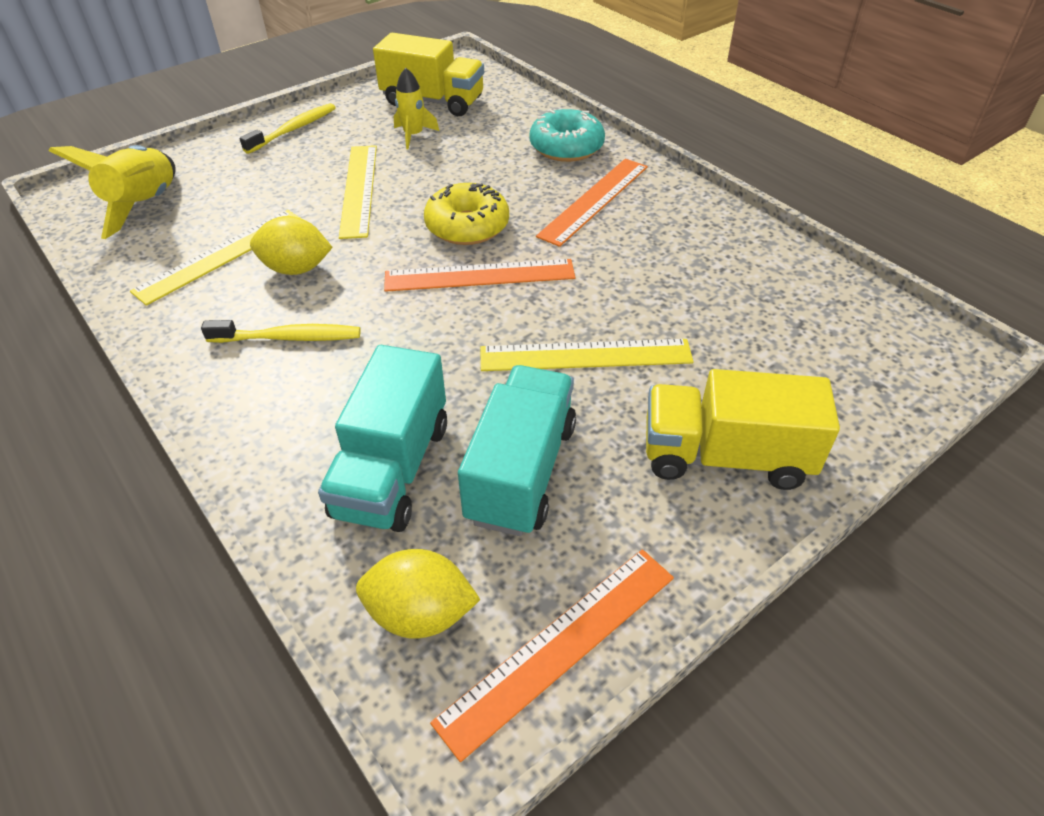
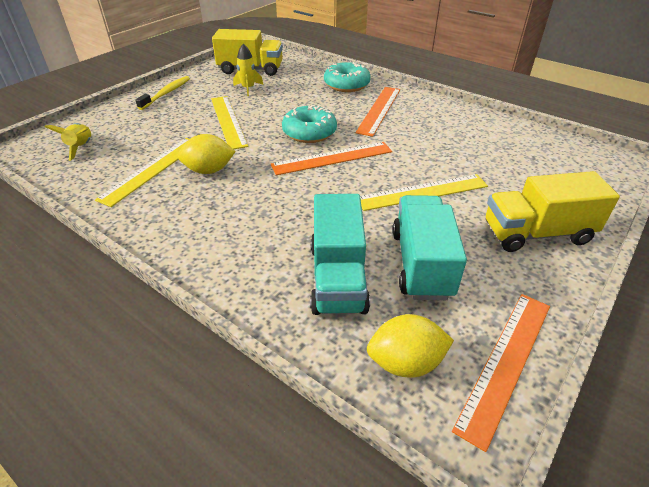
camera: 15 degrees left, 5 degrees down
(145, 206) = (81, 148): yellow rocket -> yellow rocket, size x0.60
(289, 338) = (225, 211): yellow toothbrush -> none
(467, 226) = (309, 132): yellow donut -> turquoise donut

